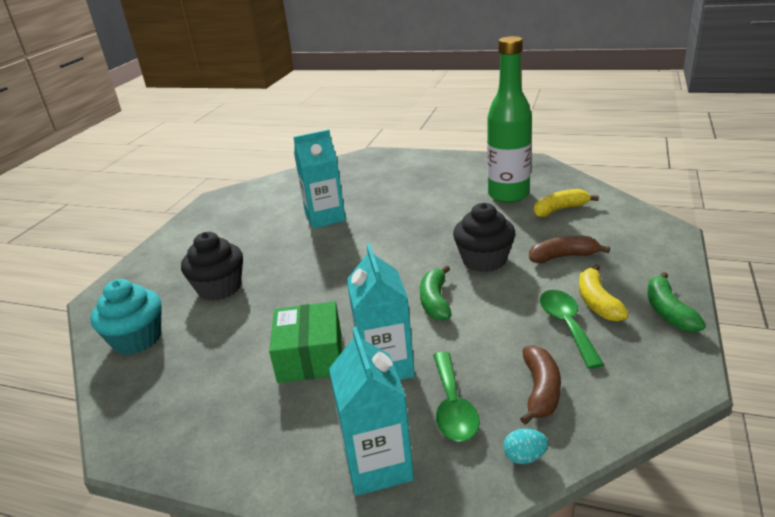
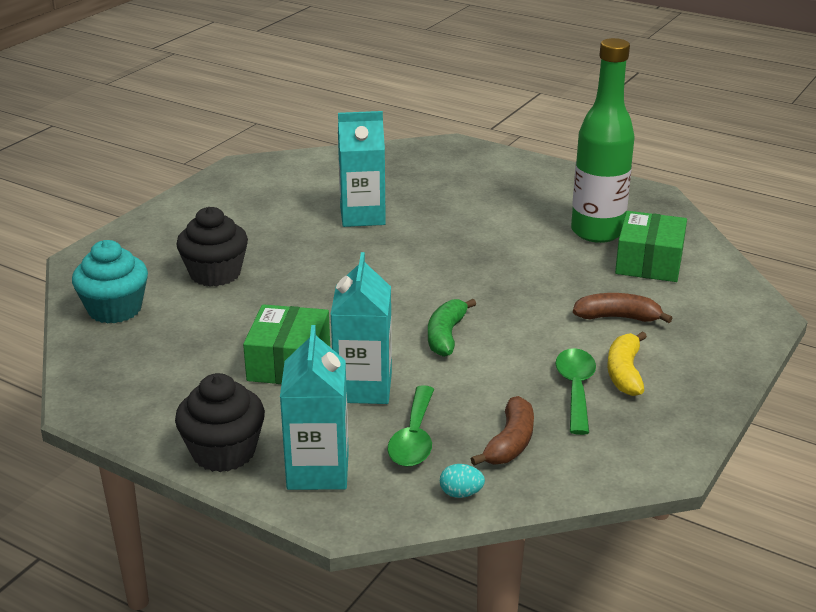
camera: 10 degrees right, 0 degrees up
(484, 260) = (524, 303): black cupcake -> black cupcake (223, 452)
(560, 210) = (649, 262): yellow banana -> green box
(668, 311) = (697, 398): green banana -> none

